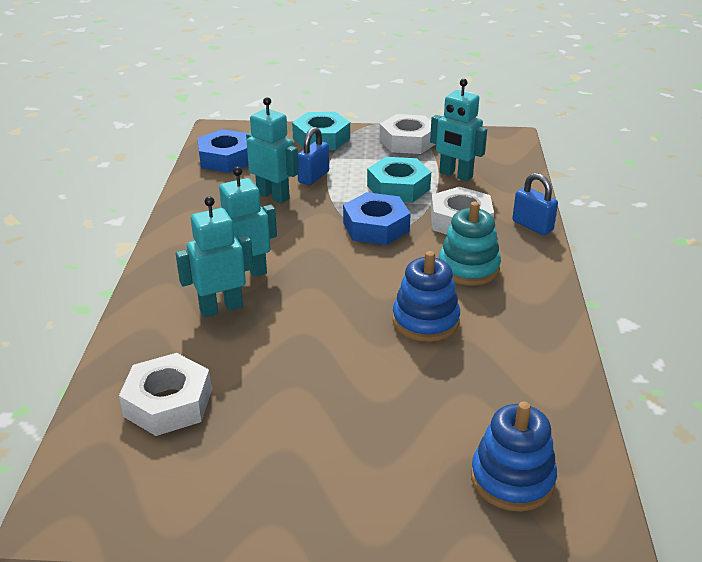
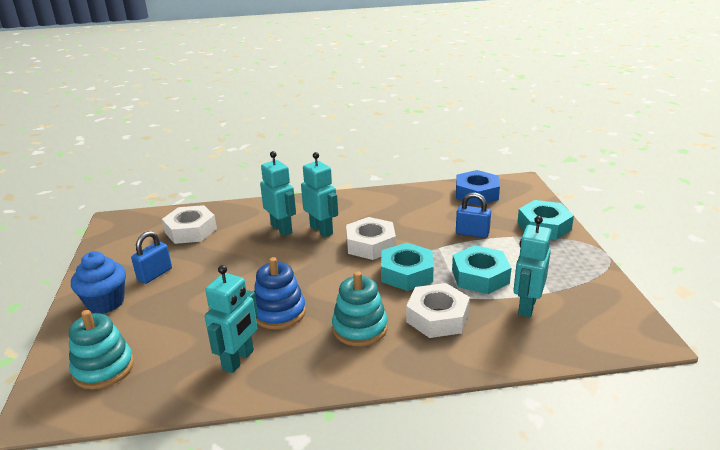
camera: 80 degrees right, 5 degrees down
(273, 196) = (431, 221): turquoise robot -> turquoise robot (238, 360)
(351, 495) = (105, 303): none -> blue cupcake
(376, 227) = (407, 273): blue nut -> turquoise nut
(408, 141) = (576, 271): white nut -> white nut (370, 245)
(512, 479) = (103, 368): blue stacking toy -> turquoise stacking toy
(532, 226) = (450, 364): blue padlock -> blue padlock (155, 274)

